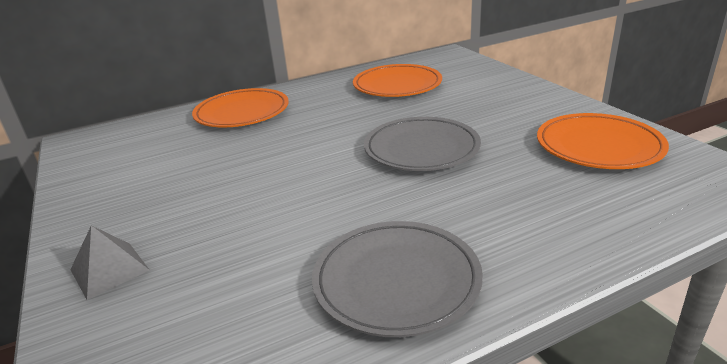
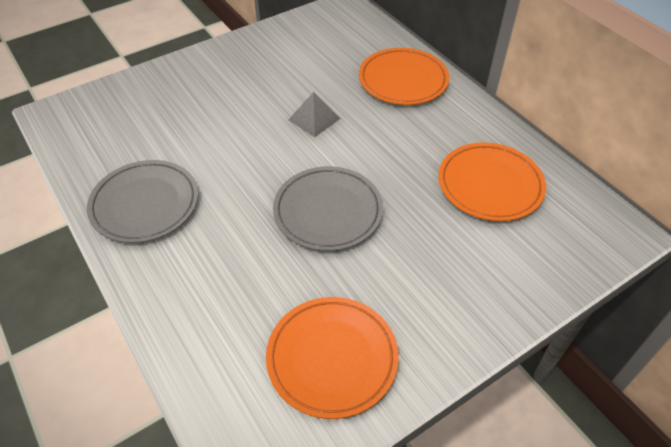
camera: 80 degrees right, 20 degrees up
(109, 270) = (178, 78): grey pyramid -> grey pyramid (314, 119)

